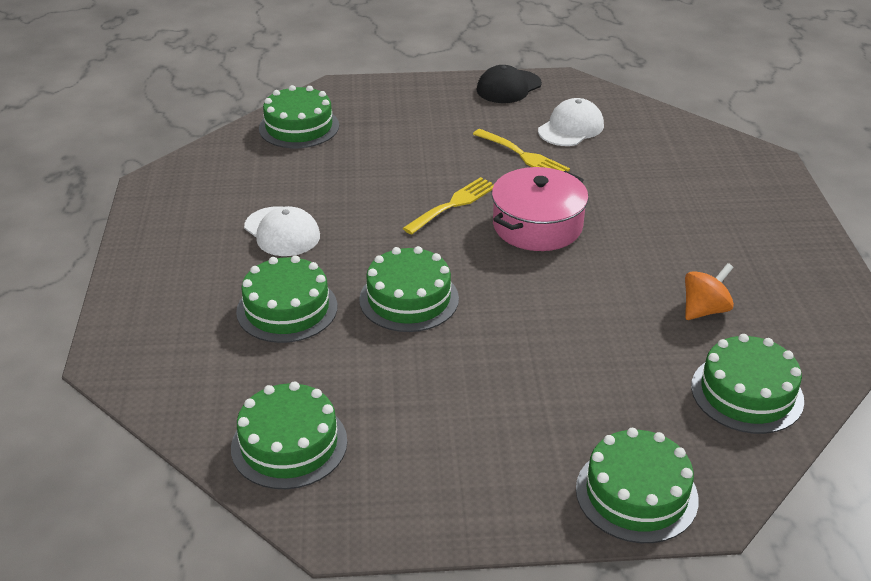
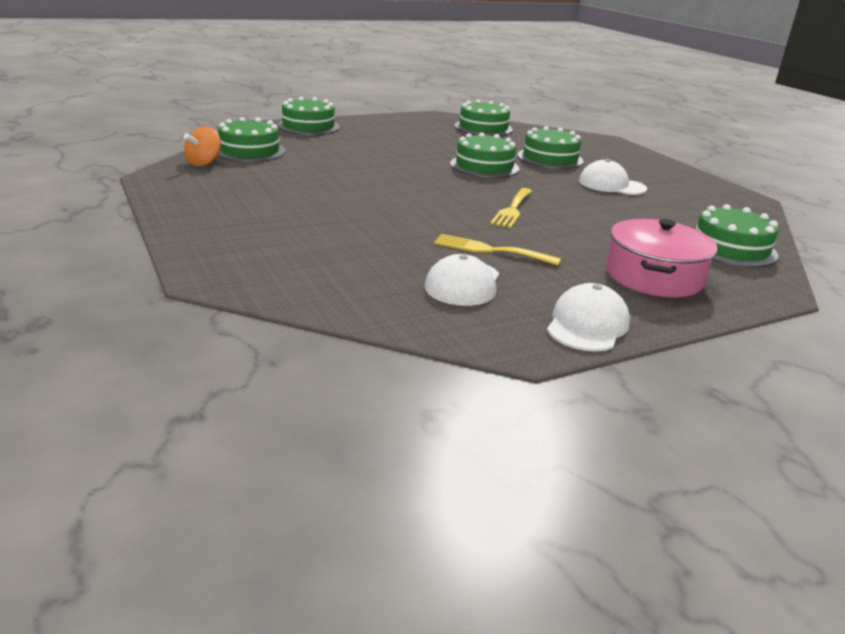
camera: 155 degrees right, 10 degrees down
(508, 87) = (587, 325): black cap -> white cap
(537, 225) = (431, 204): pink pot -> pink pot (653, 276)
(704, 310) = (279, 176): orange spinning top -> orange spinning top (204, 163)

